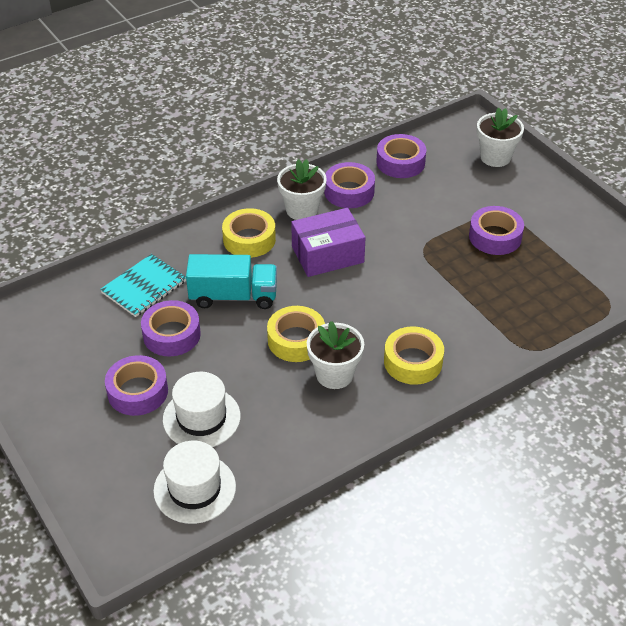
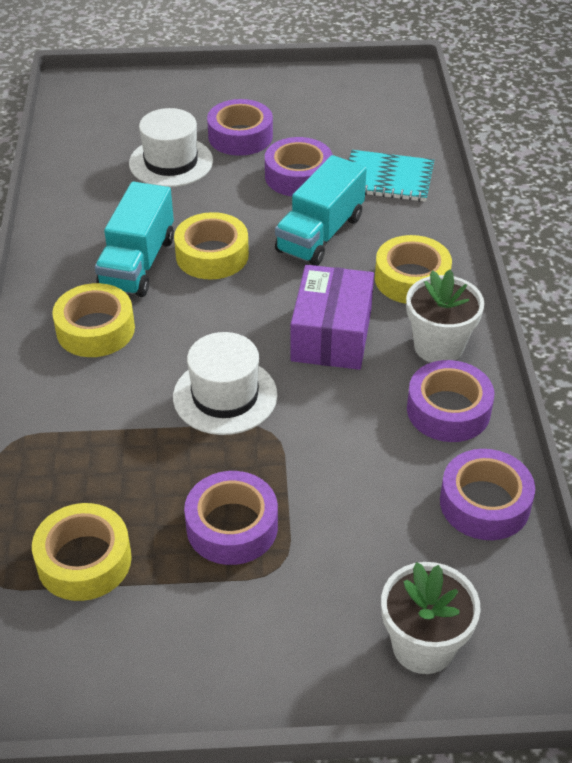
camera: 120 degrees right, 0 degrees up
(144, 287) = (387, 178): turquoise notebook -> turquoise notebook turned 60 degrees counterclockwise
(194, 488) = (97, 136): white hat -> white hat (225, 396)
(334, 374) = (137, 263): white flower pot -> turquoise truck
(565, 278) = (84, 560): none -> yellow tape

